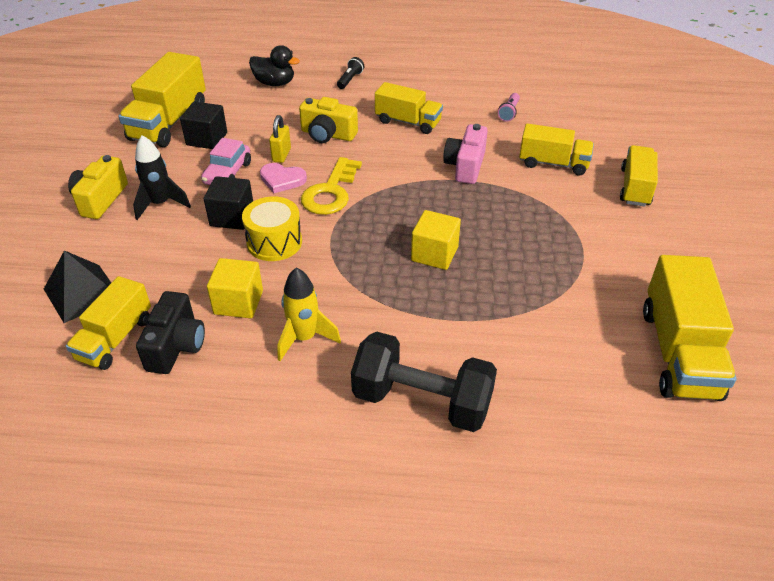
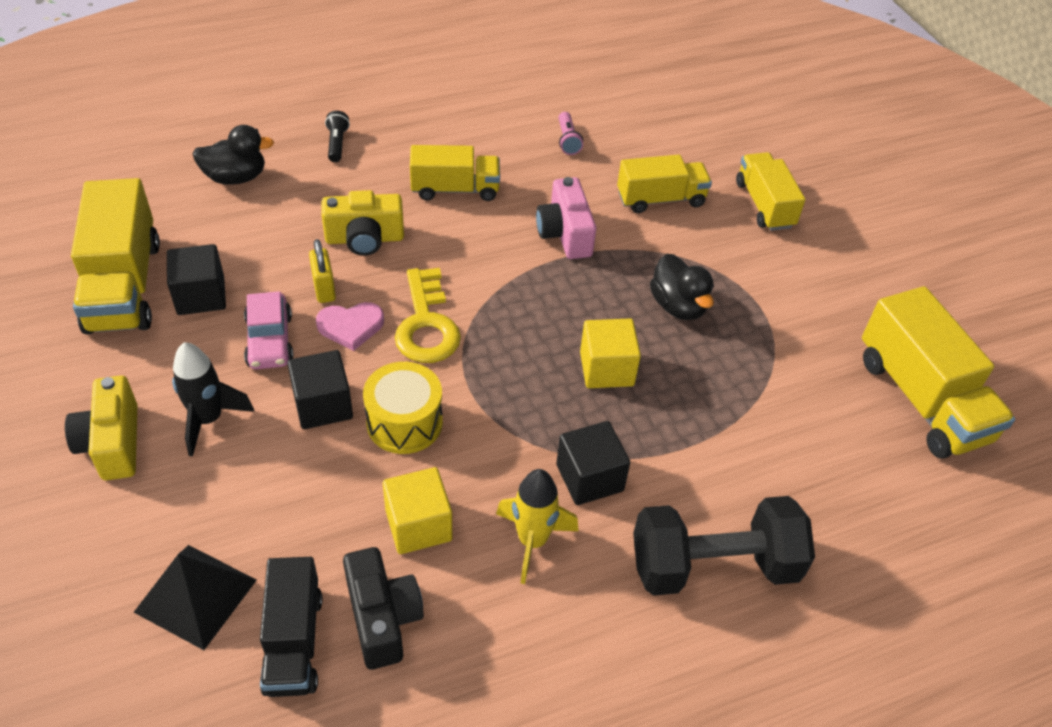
camera: 30 degrees left, 5 degrees up
(115, 338) = (293, 642): yellow truck -> black truck
(372, 315) = (589, 478): none -> black cube
(517, 231) = (678, 306): none -> black duck

